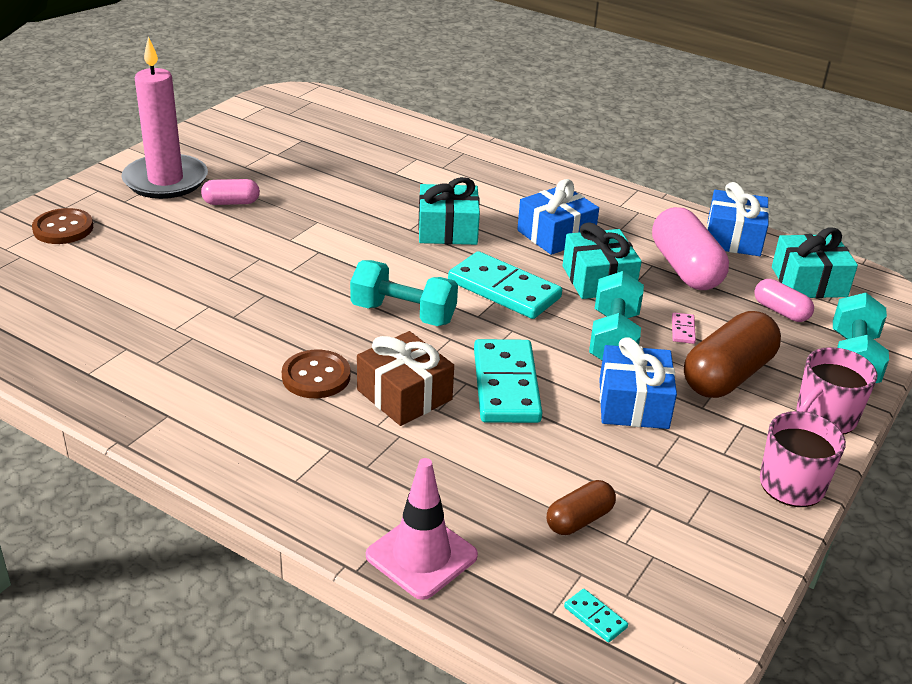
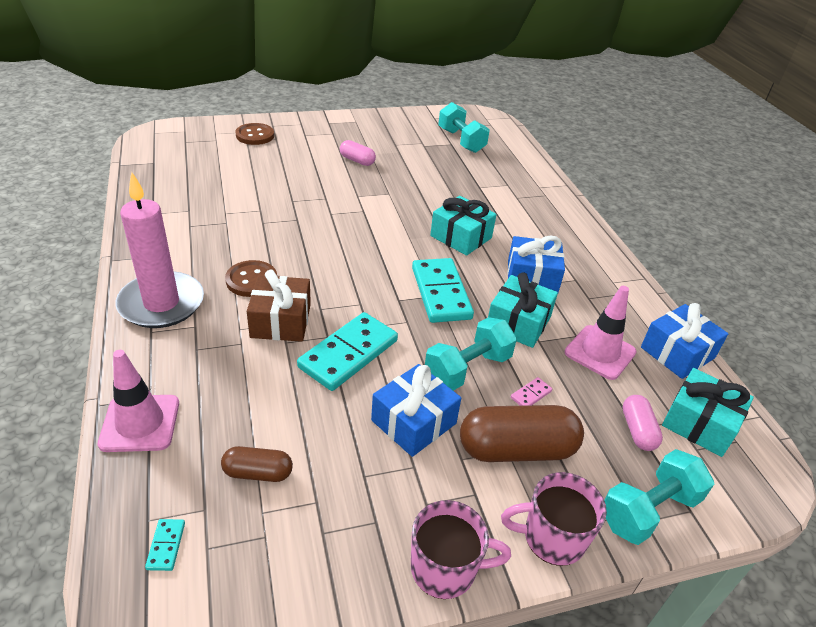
camera: 40 degrees right, 5 degrees up
(165, 180) = (341, 133): pink candle -> pink candle (161, 303)
(403, 314) = (355, 272): turquoise dumbbell -> turquoise dumbbell (461, 141)
(685, 268) = (600, 352): pink capsule -> pink traffic cone

